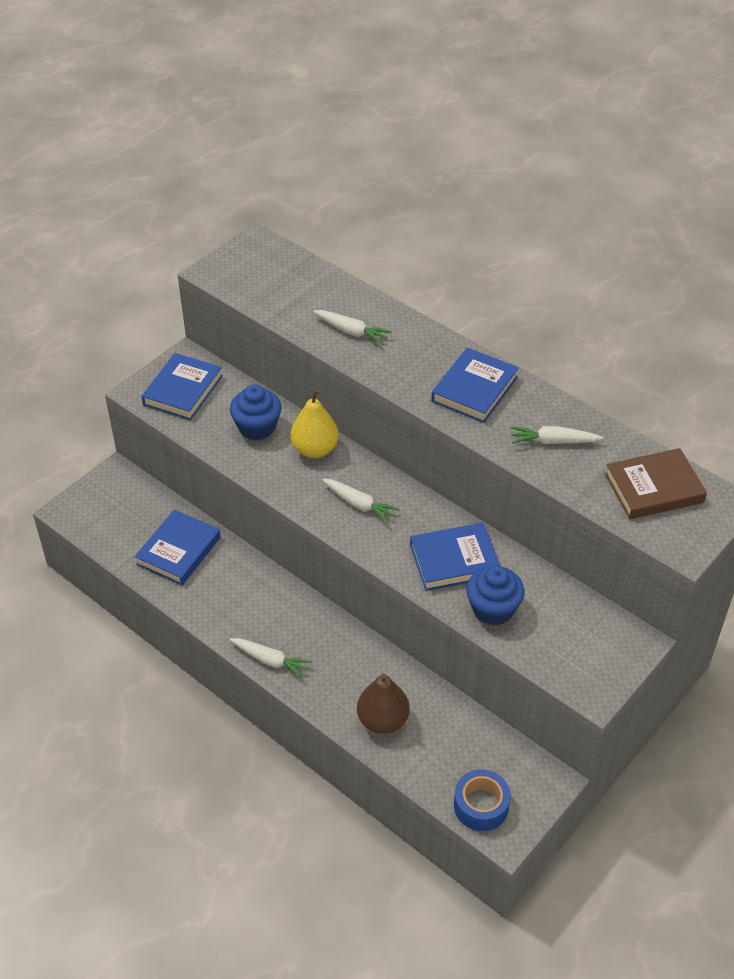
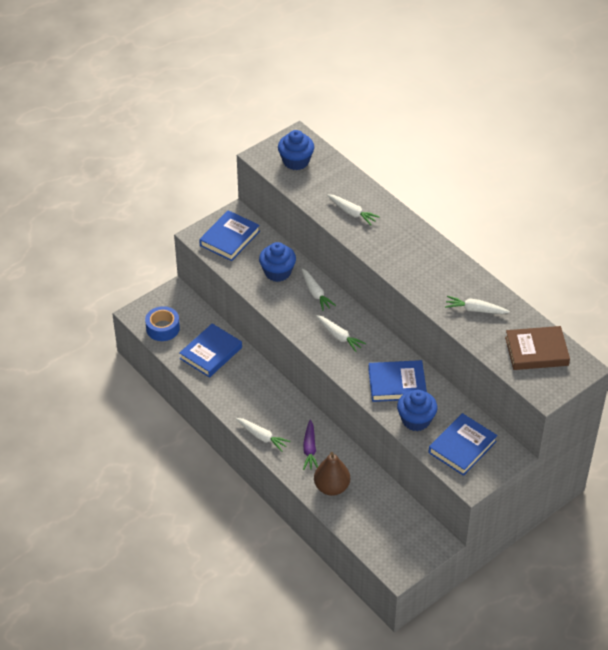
camera: 10 degrees right, 0 degrees up
(261, 274) = (296, 161): none -> blue cupcake
(315, 449) = (315, 293): yellow pear -> white carrot
(341, 668) = (310, 449): none -> purple carrot
(474, 389) = (429, 266): blue book -> blue book (462, 447)
(481, 805) = (386, 551): blue tape -> blue tape (163, 328)

